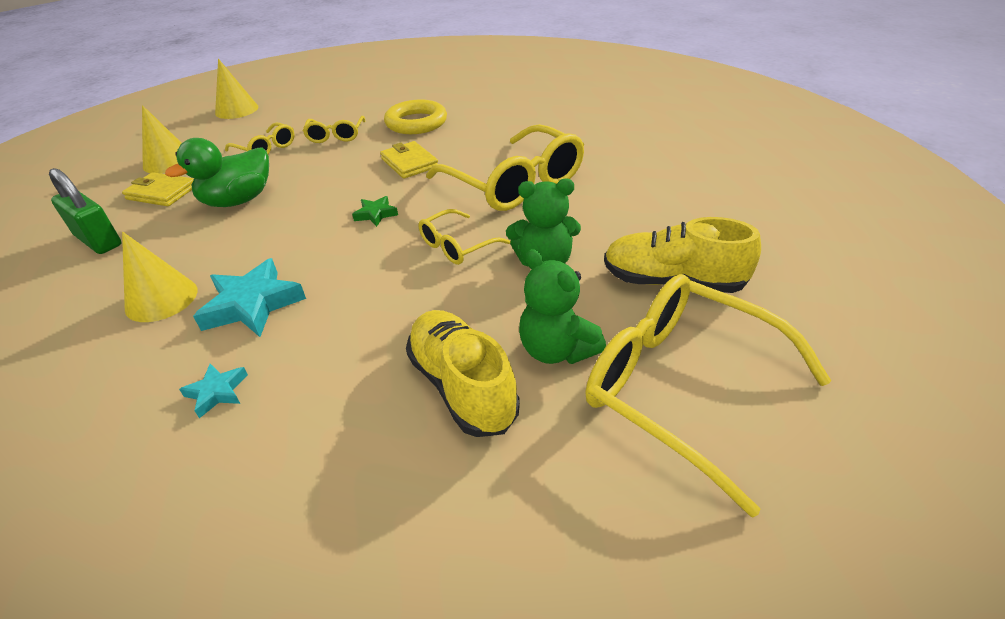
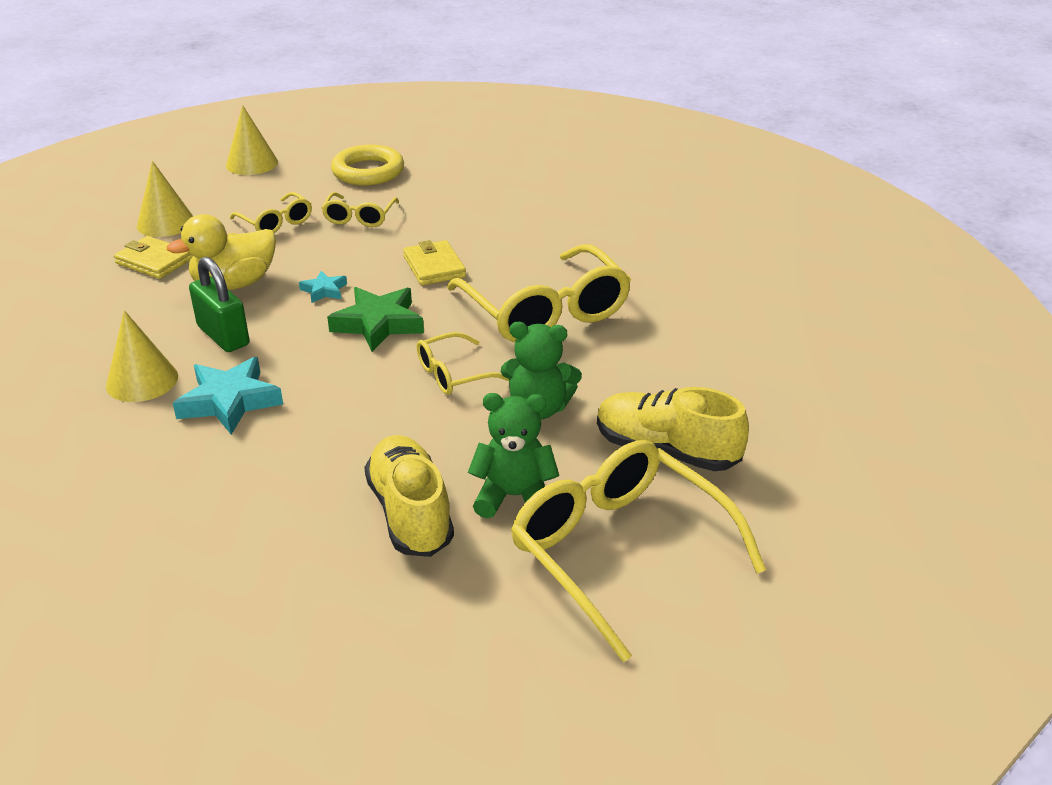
camera: 10 degrees right, 5 degrees down
(99, 241) = (85, 307): green padlock -> green padlock (223, 336)
(217, 392) = (183, 478): turquoise star -> turquoise star (324, 290)
(238, 200) = (234, 284): green duck -> yellow duck
(376, 214) = (378, 324): green star -> green star, size x1.90
(416, 123) = (459, 214): yellow ring -> yellow ring (368, 172)
(556, 350) = (514, 497): green teddy bear -> green teddy bear turned 120 degrees clockwise

